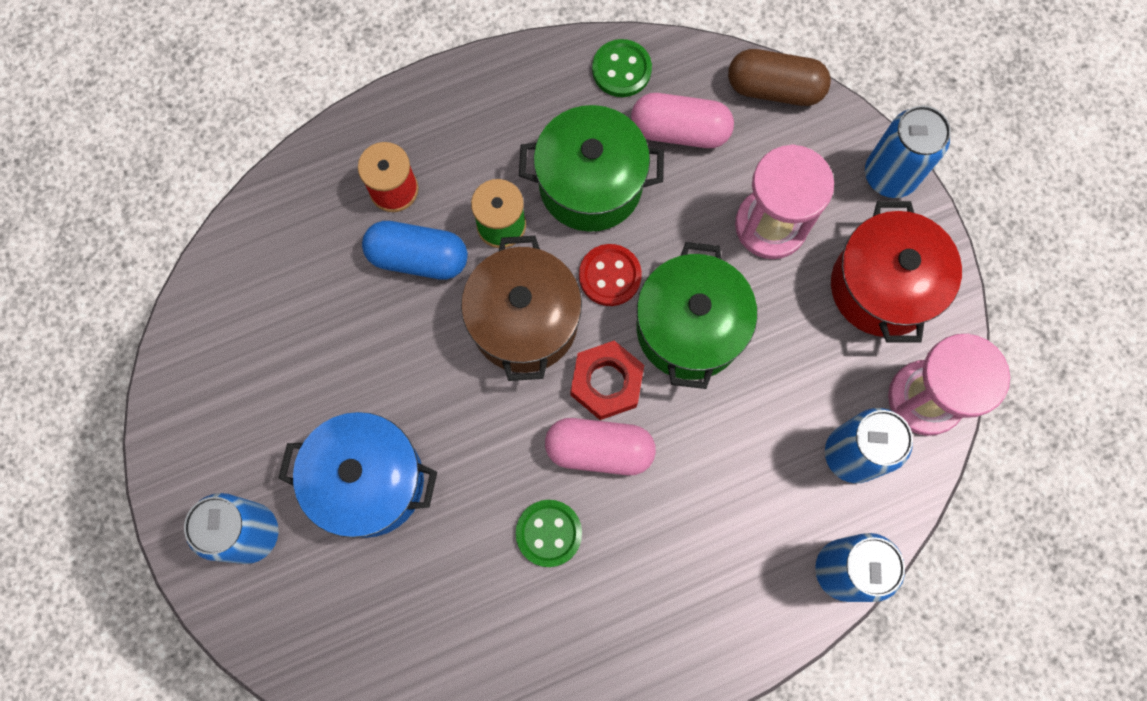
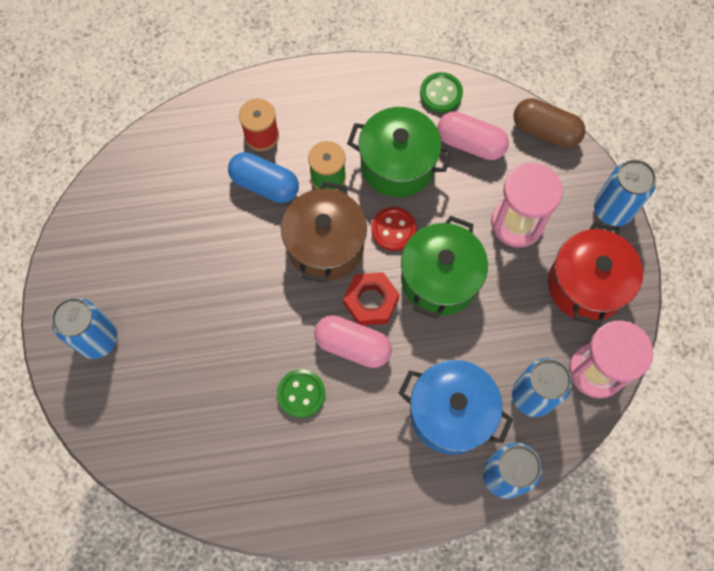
camera: 15 degrees right, 5 degrees down
(369, 481) = (187, 326): blue pot -> blue pot (450, 413)

